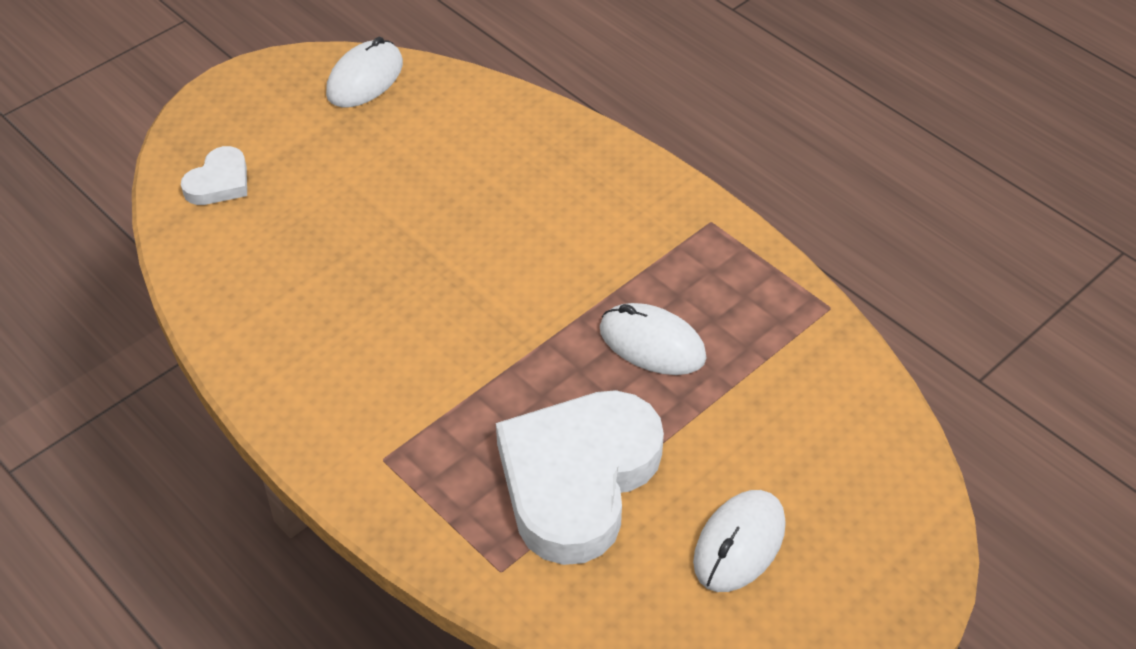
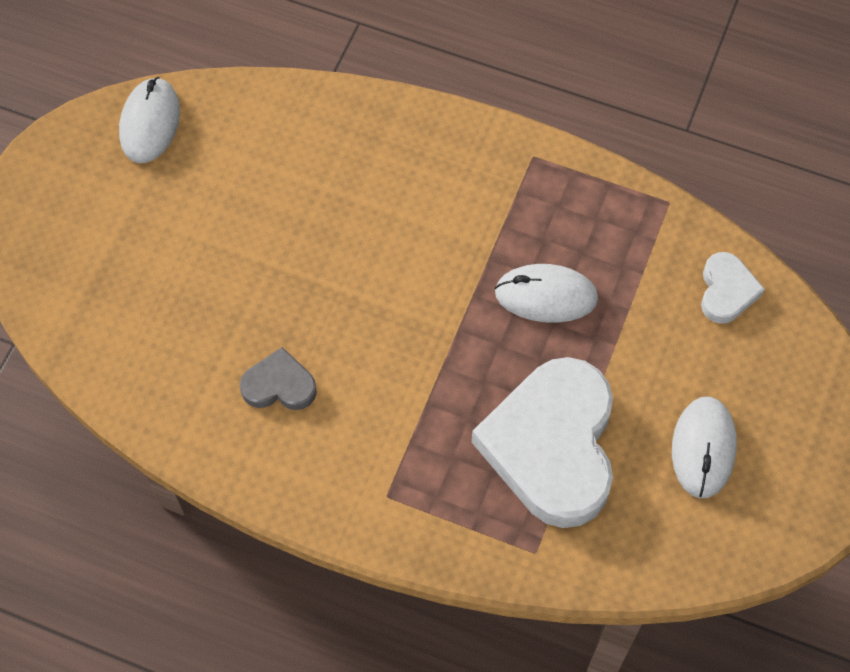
camera: 25 degrees left, 15 degrees up
(219, 182) = (82, 286): white heart -> white heart (726, 291)
(342, 325) = (279, 385): none -> grey heart

